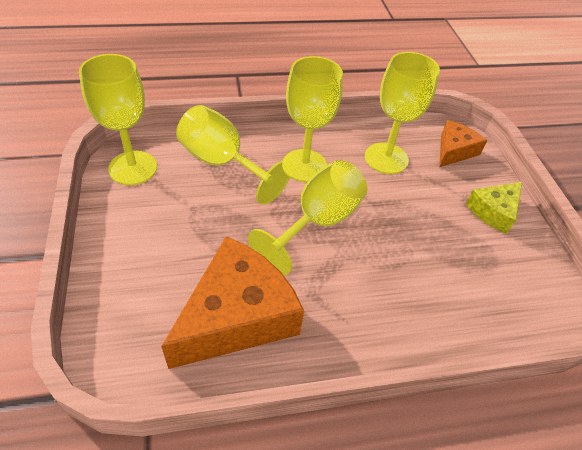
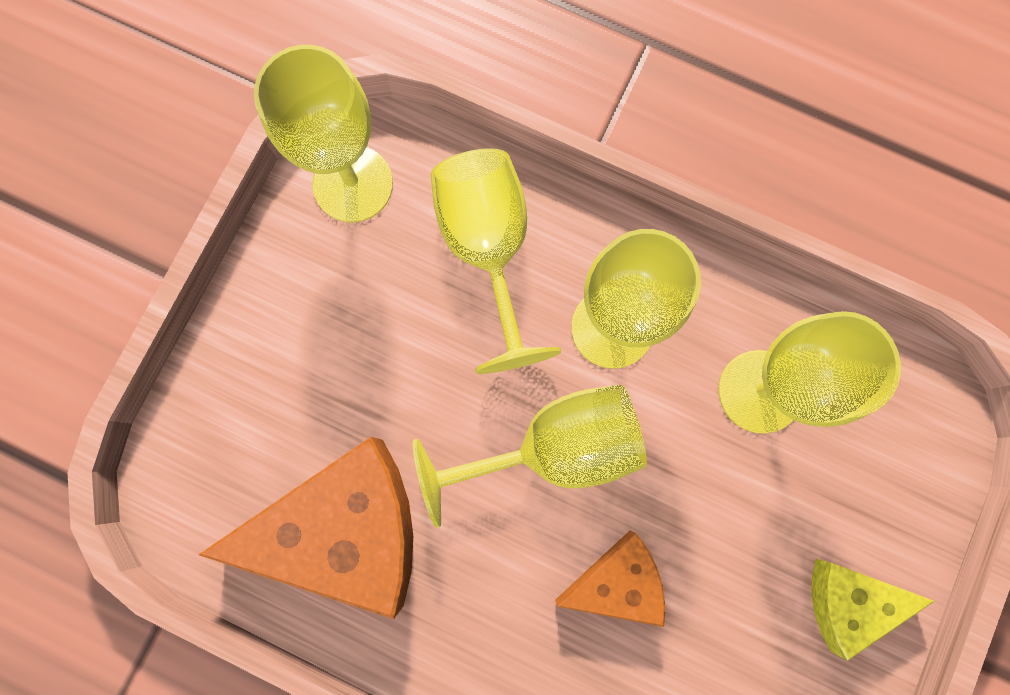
camera: 40 degrees right, 30 degrees up
(454, 151) = (897, 445): orange cheese -> orange cheese (617, 581)

